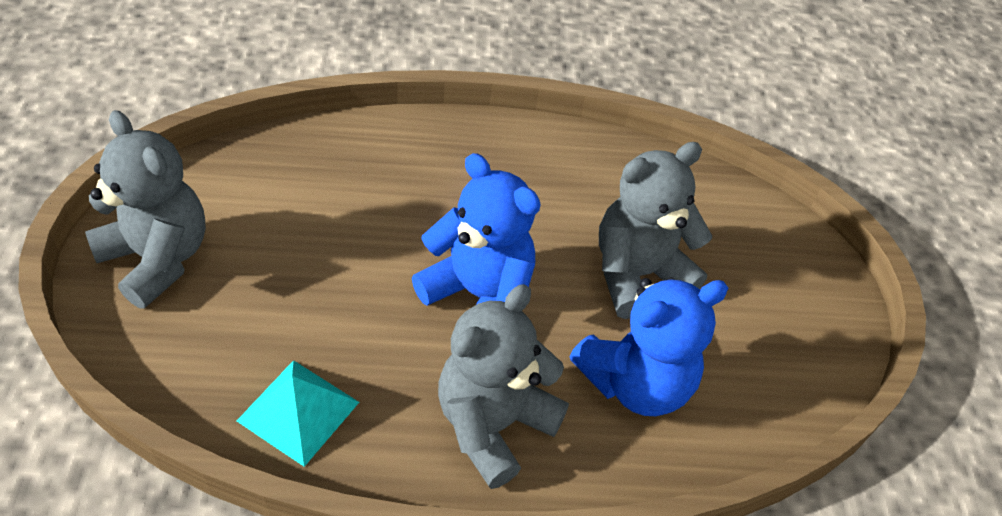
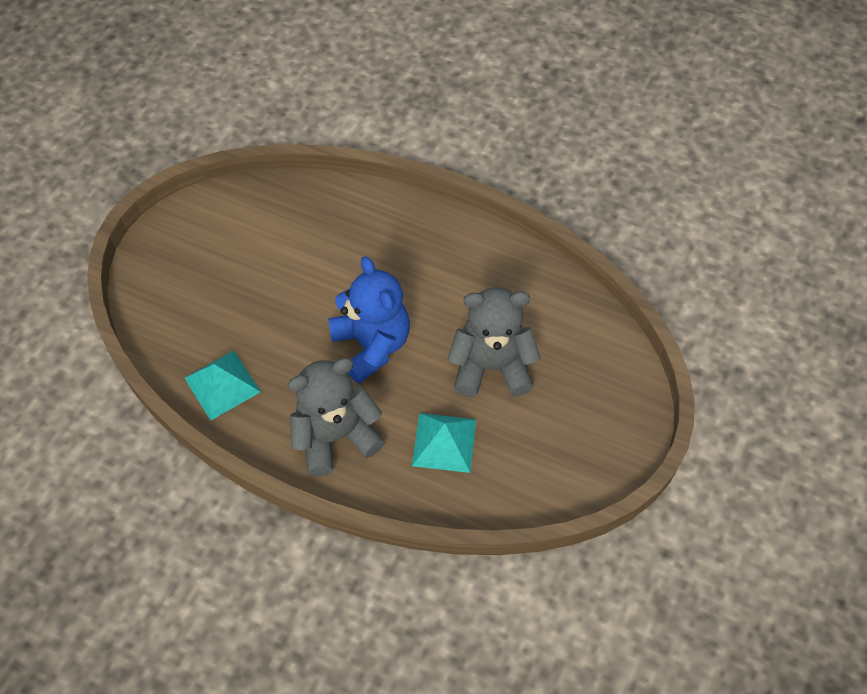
camera: 30 degrees right, 10 degrees up
(157, 258) = (181, 253): grey teddy bear -> none
(636, 382) = (444, 442): blue teddy bear -> turquoise pyramid

